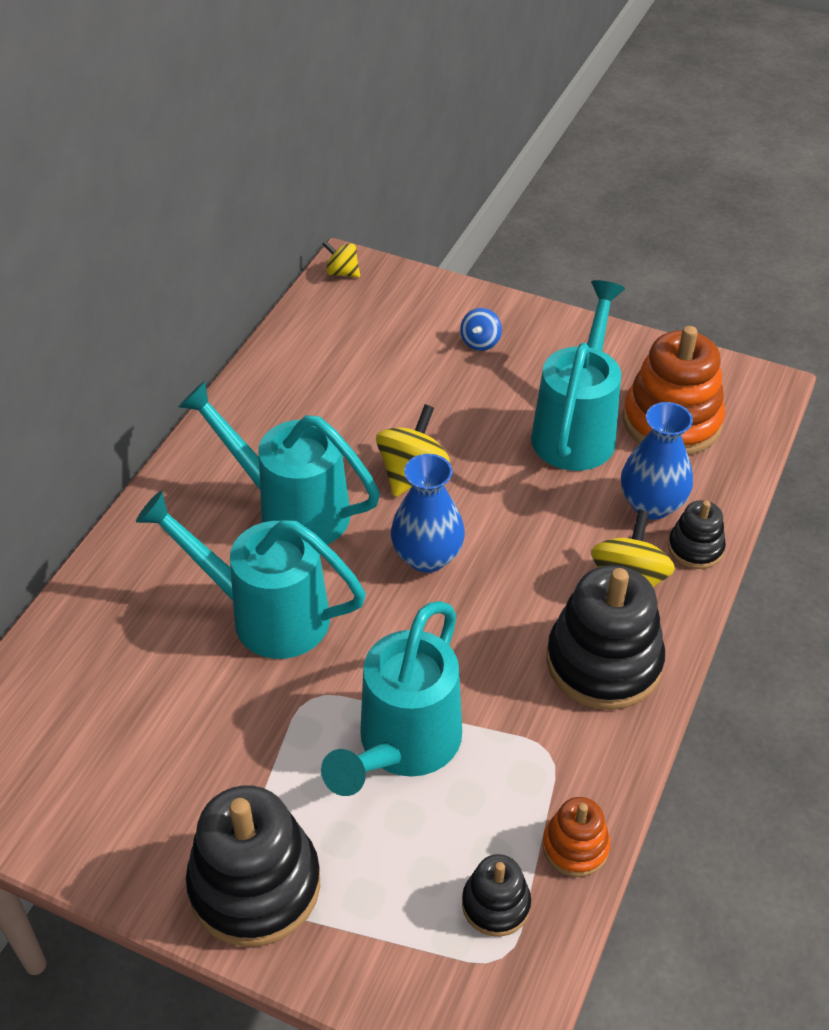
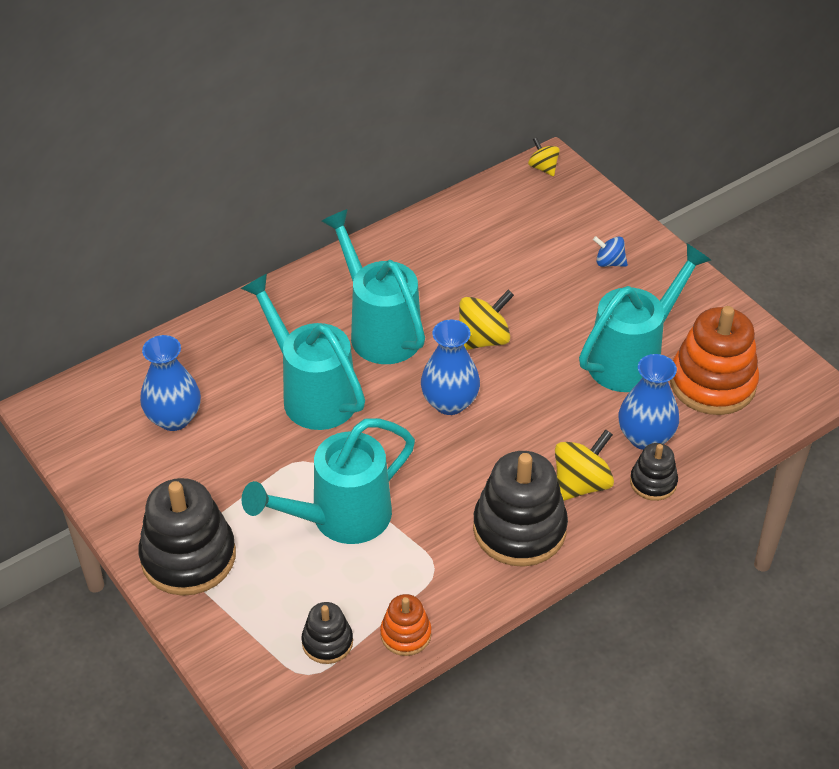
camera: 30 degrees right, 0 degrees up
(118, 719) = (174, 418): none -> blue vase
(480, 342) = (609, 262): blue spinning top -> blue spinning top turned 60 degrees clockwise

